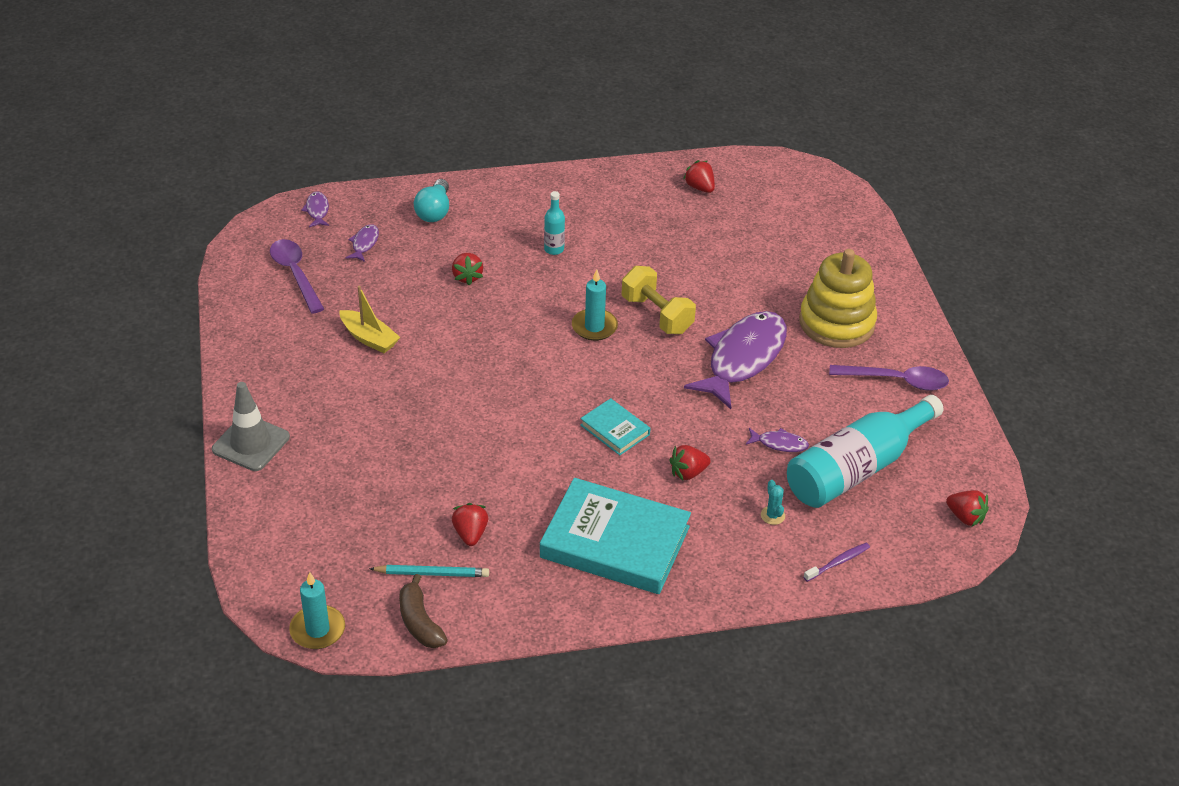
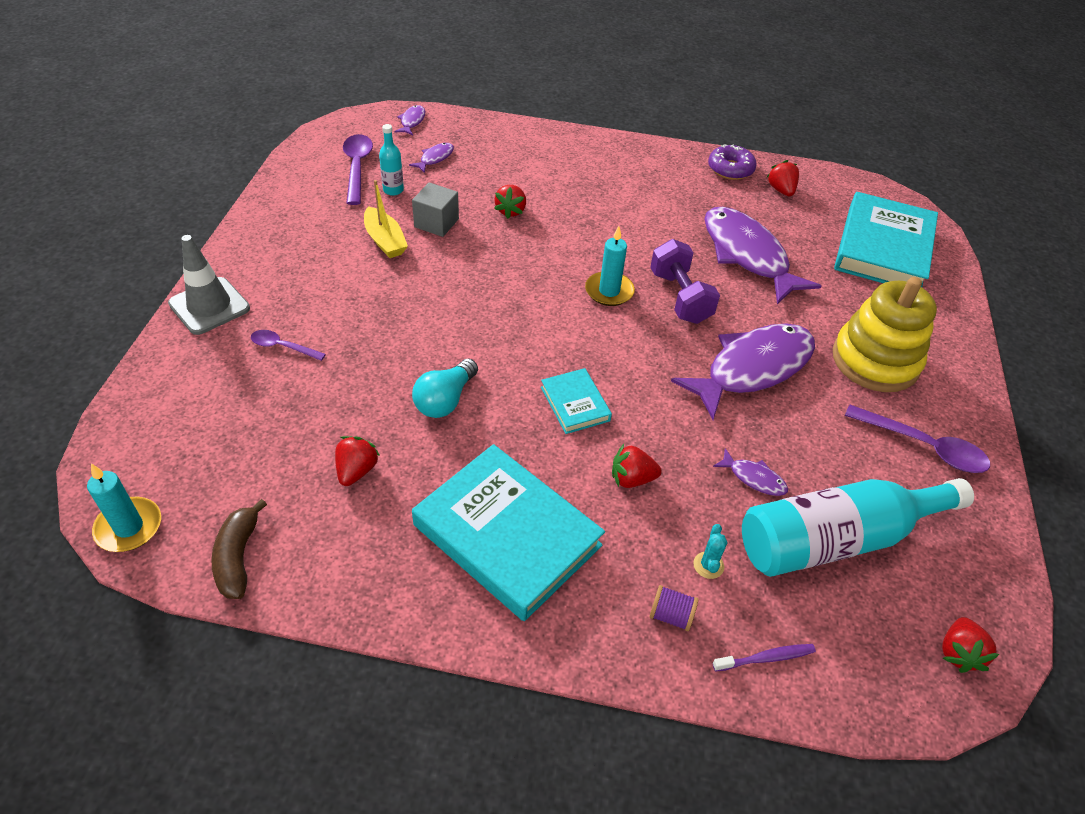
camera: 20 degrees right, 5 degrees up
(342, 458) = (282, 347): none -> purple spoon
(406, 308) = (436, 223): none -> grey cube
(432, 573) = (289, 503): turquoise pencil -> none
(434, 211) = (515, 148): turquoise light bulb -> turquoise light bulb (445, 400)
(554, 249) = (608, 208): turquoise bottle -> turquoise bottle (393, 190)
(645, 178) = (730, 169): none -> purple donut
(657, 315) = (680, 297): yellow dumbbell -> purple dumbbell
(696, 259) = (747, 255): none -> purple fish
(761, 557) = (671, 615): none -> purple spool
(808, 220) = (883, 248): none -> turquoise book
(965, 517) = (958, 653): red strawberry -> red strawberry turned 45 degrees clockwise

